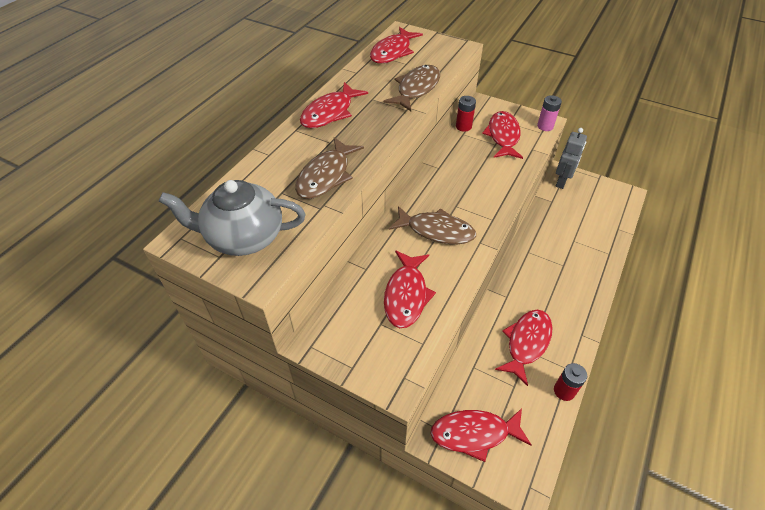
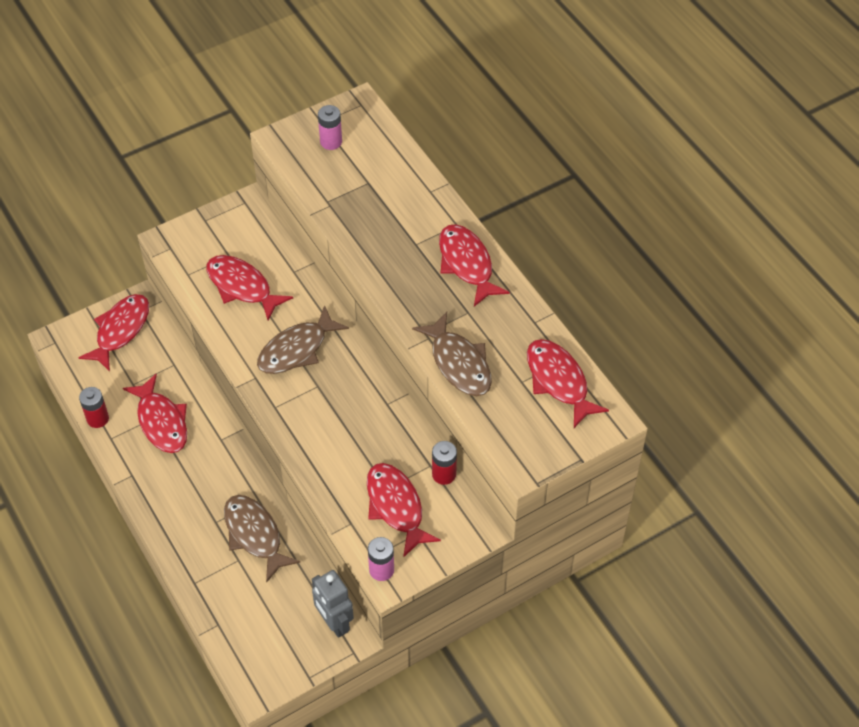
camera: 120 degrees right, 5 degrees up
(244, 237) = (331, 142): grey teapot -> pink battery
(326, 176) = (366, 221): brown fish -> brown fish (254, 535)
(503, 136) = (396, 507): red fish -> red fish turned 150 degrees counterclockwise

